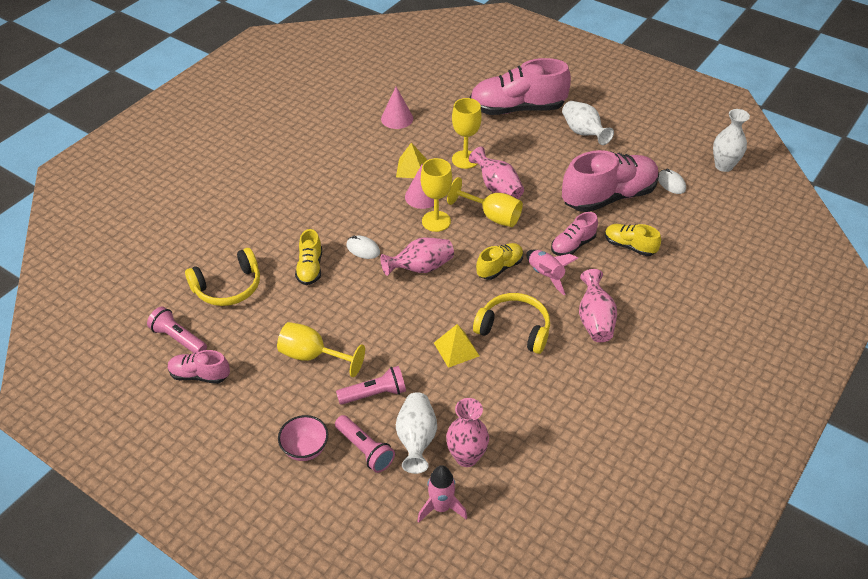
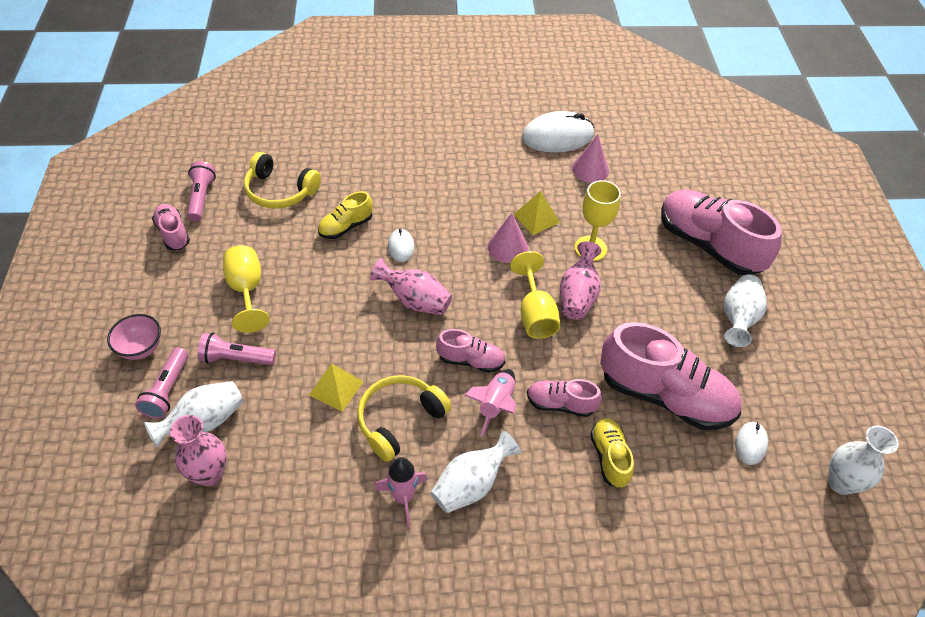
camera: 50 degrees right, 5 degrees up
(349, 115) = (557, 136): none -> white mouse
(374, 394) = (236, 359): pink flashlight -> pink flashlight turned 150 degrees clockwise
(436, 221) = (485, 276): yellow goblet -> none
(441, 507) = (137, 488): pink rocket -> pink rocket (403, 497)
(499, 267) = (471, 360): yellow shoe -> pink shoe
(514, 329) = (399, 420): yellow headphones -> yellow headphones turned 120 degrees counterclockwise
(595, 320) = (471, 484): pink vase -> white vase

